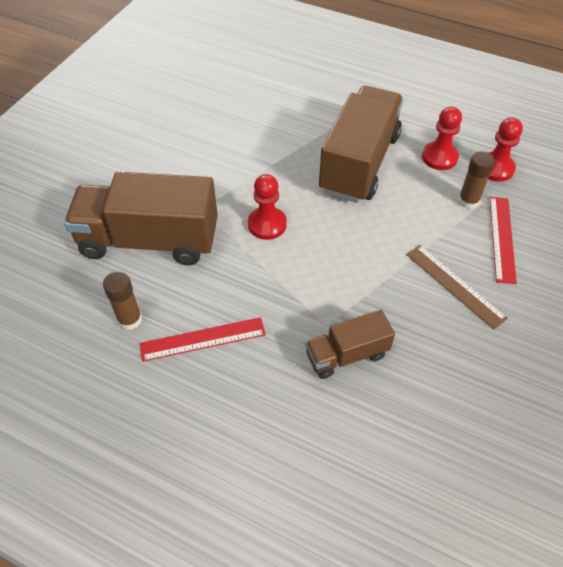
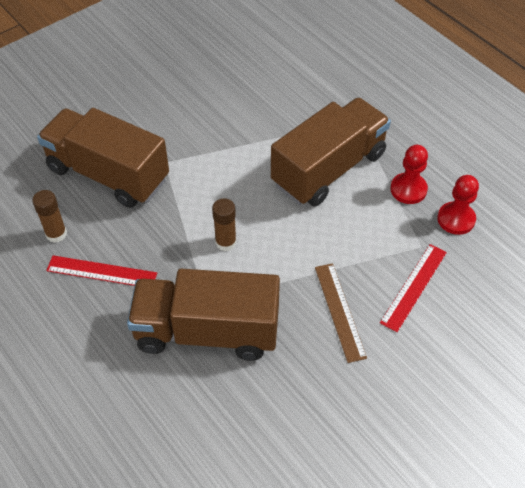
camera: 25 degrees right, 0 degrees up
(267, 224) = (211, 195): red pawn -> none
(347, 355) = (207, 331): brown truck -> brown truck, size x1.90
(468, 201) = (406, 241): brown glue stick -> brown glue stick (225, 242)

